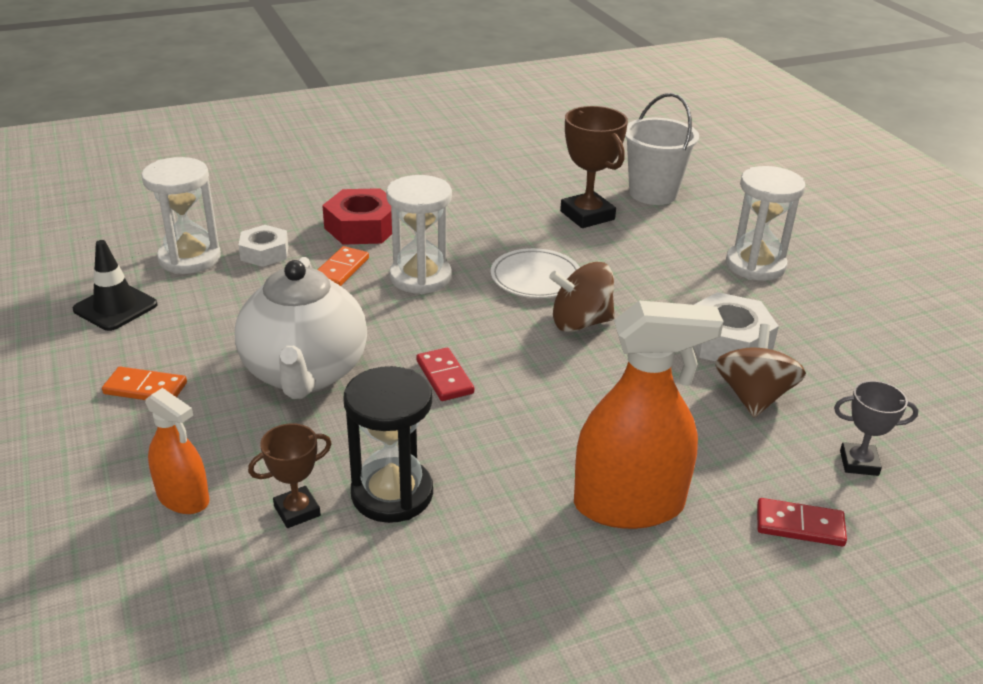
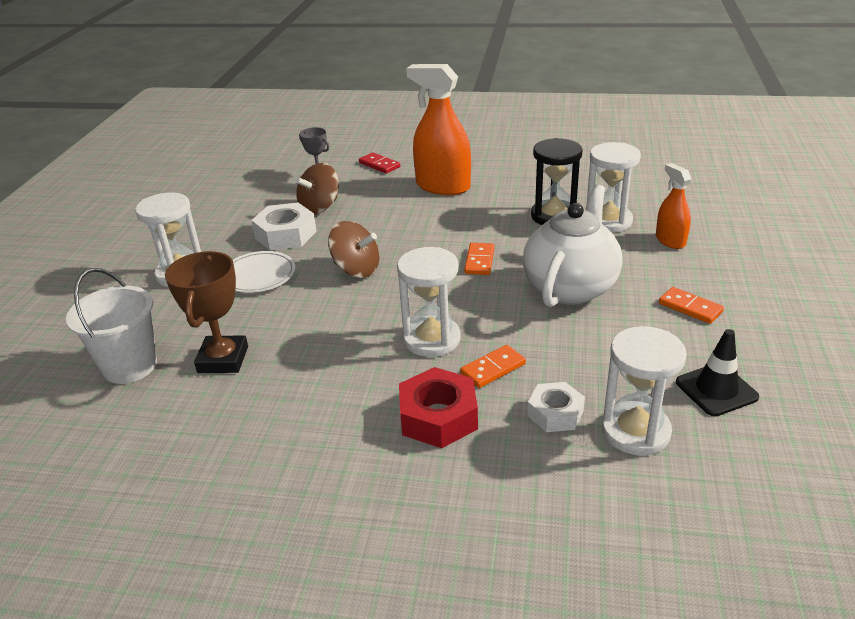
camera: 145 degrees left, 0 degrees up
(297, 511) = (608, 221): brown trophy -> white hourglass
(444, 377) = (479, 261): red domino -> orange domino
(535, 278) = (344, 311): white plate -> white plate (259, 275)

